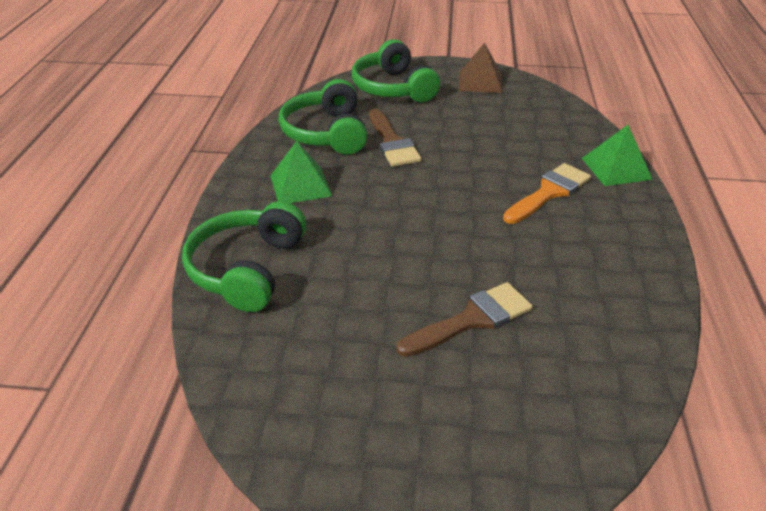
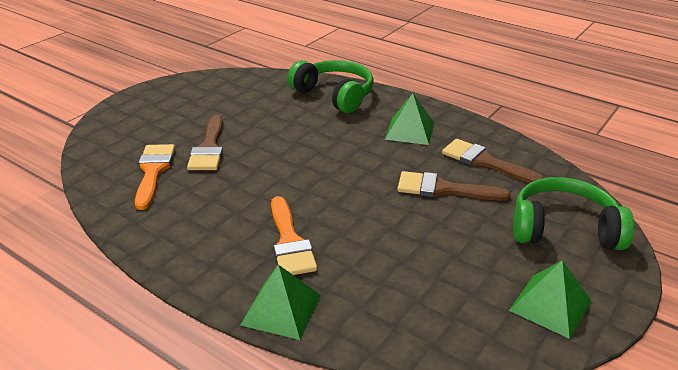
camera: 120 degrees right, 5 degrees down
(327, 133) = (485, 162): green headphones -> brown brush
(480, 82) = (550, 305): brown pyramid -> green pyramid
(564, 340) = (153, 171): none -> orange brush

